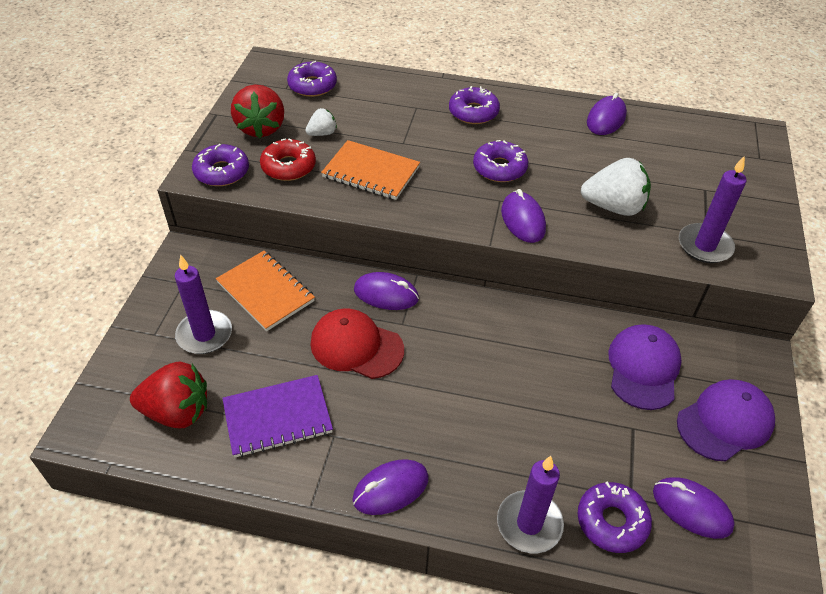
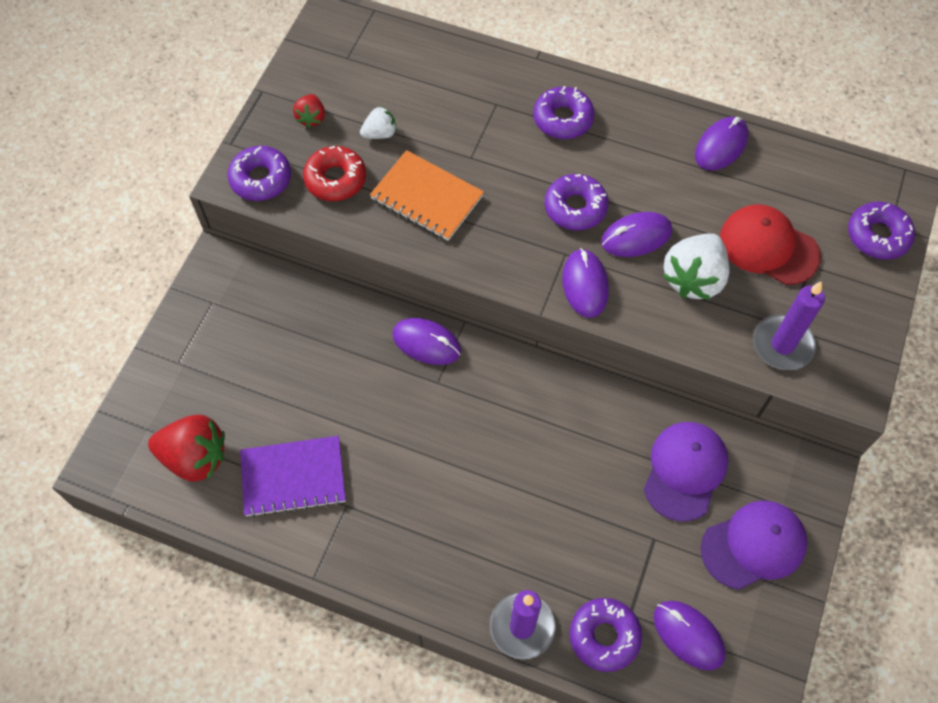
camera: 10 degrees right, 15 degrees up
(204, 334) = (229, 370): purple candle -> none
(261, 128) = (311, 118): red strawberry -> red strawberry, size x0.53
(266, 292) = (298, 324): orange notebook -> none
(312, 85) = (379, 57): purple donut -> purple donut (877, 236)
(356, 346) = (385, 404): red cap -> red cap (768, 247)
(390, 489) = (393, 571): purple mouse -> purple mouse (636, 237)
(613, 207) = (693, 278): white strawberry -> white strawberry turned 105 degrees clockwise

